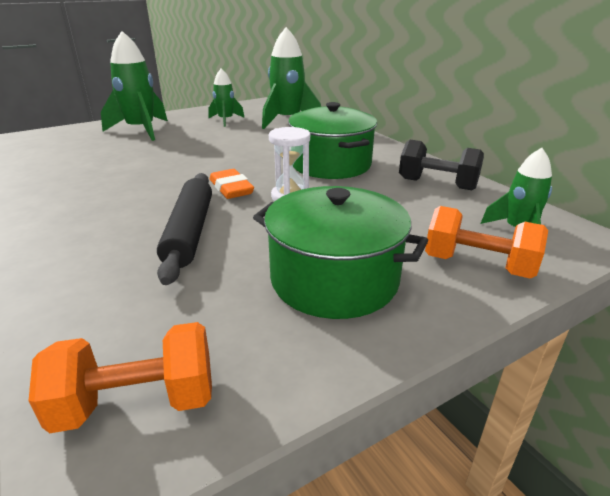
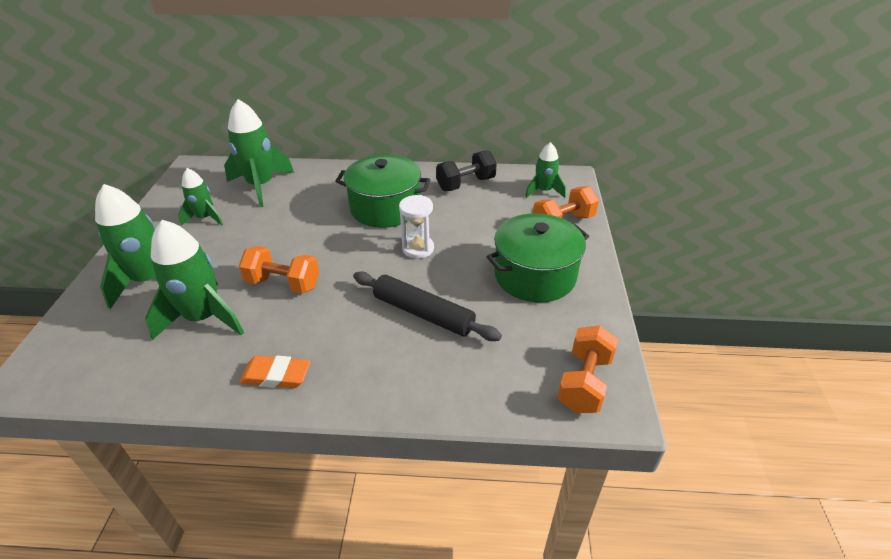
camera: 55 degrees left, 10 degrees up
(112, 155) = (203, 318): none -> green rocket
(176, 164) = (283, 283): none -> orange dumbbell
(231, 188) = (372, 270): orange eraser -> orange eraser (276, 375)

